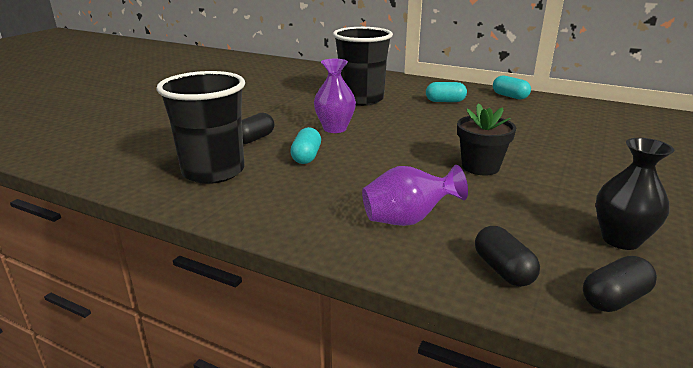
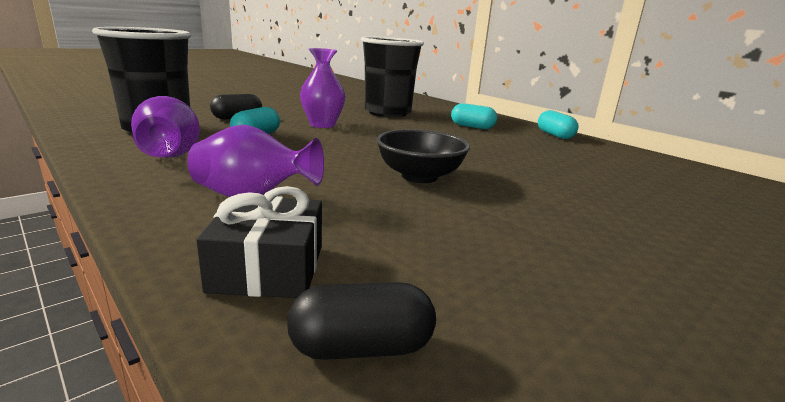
camera: 20 degrees right, 5 degrees down
(283, 200) = (169, 157): none -> purple vase
(480, 167) = (419, 176): black flower pot -> black bowl
(503, 270) = (268, 267): black capsule -> black gift
(620, 239) = (489, 283): black vase -> none

